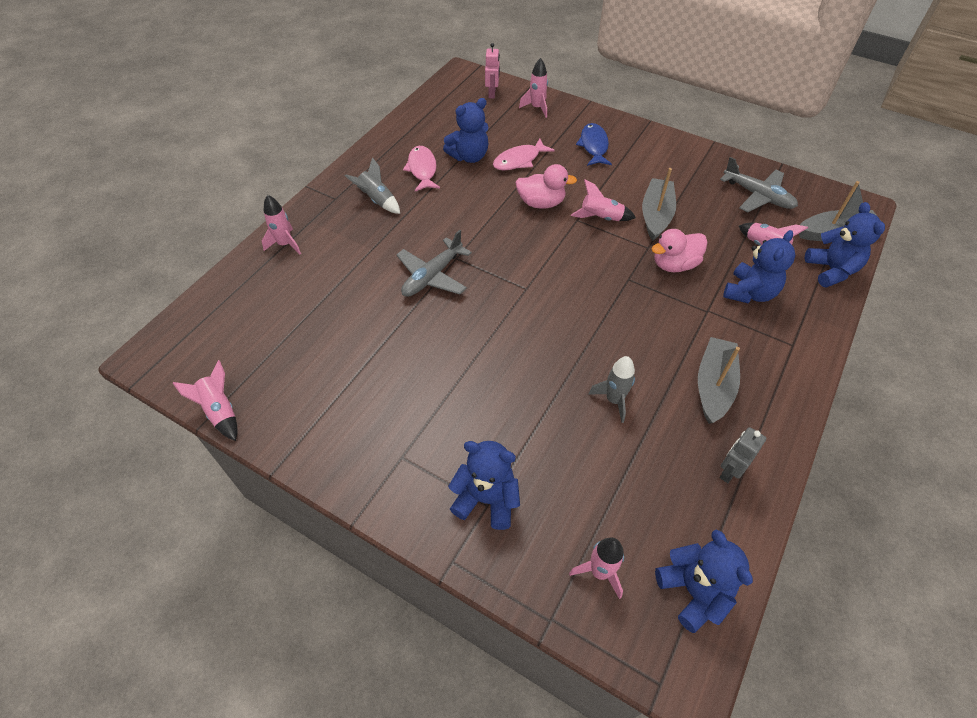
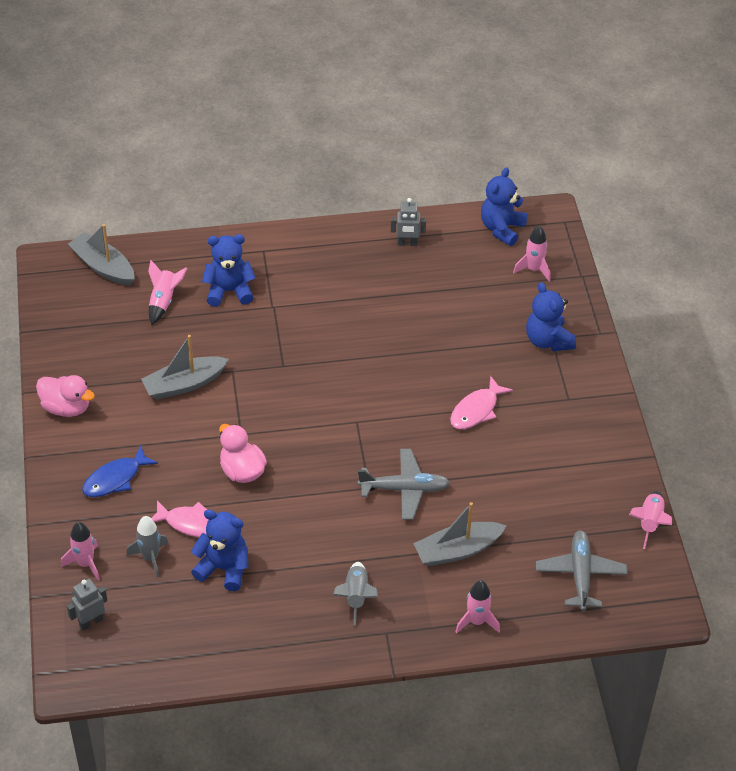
camera: 130 degrees left, 5 degrees down
(422, 169) = (279, 593): pink fish -> pink fish (476, 410)
(492, 93) = (91, 622): pink robot -> grey robot
(601, 218) = (223, 419): pink rocket -> none
(614, 400) = (410, 319): grey rocket -> grey rocket (150, 558)
(674, 264) = (238, 346): pink duck -> pink duck (66, 407)
(713, 386) = (345, 276): grey boat -> grey boat (457, 550)
(758, 196) = (92, 330): grey plane -> grey plane (580, 574)
(831, 270) = (156, 255): blue teddy bear -> none

